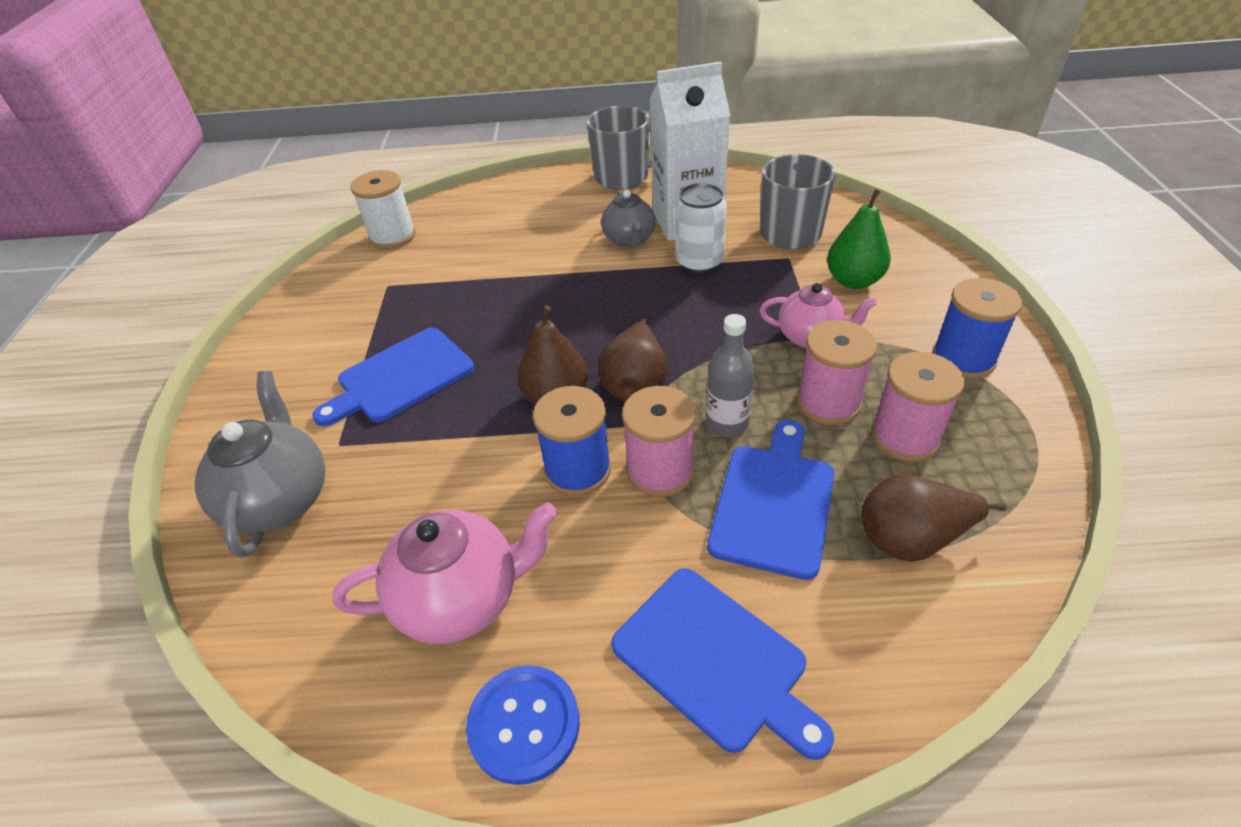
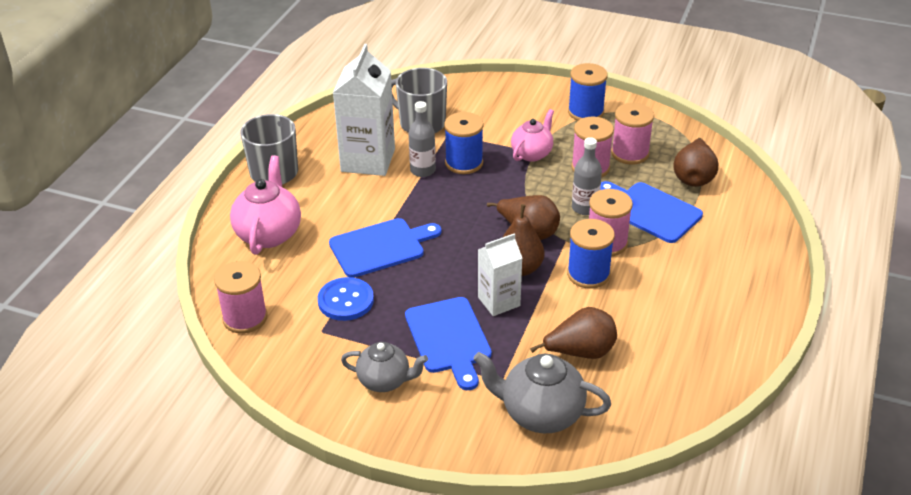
camera: 70 degrees left, 5 degrees down
(392, 236) = (245, 318): white spool -> pink spool
(407, 508) = (580, 352): none -> brown pear
(462, 598) = (660, 339): pink teapot -> pink teapot (269, 234)
(483, 398) = (499, 301): none -> white carton
(524, 724) = (743, 330): blue button -> blue button (346, 301)
(629, 240) = (368, 193): grey teapot -> grey teapot (385, 381)
(699, 262) = (423, 170): white can -> grey bottle
(715, 660) = (733, 260): blue cutting board -> blue cutting board (380, 247)
(739, 287) = (464, 163): none -> blue spool
(853, 281) = (492, 119): green pear -> none

